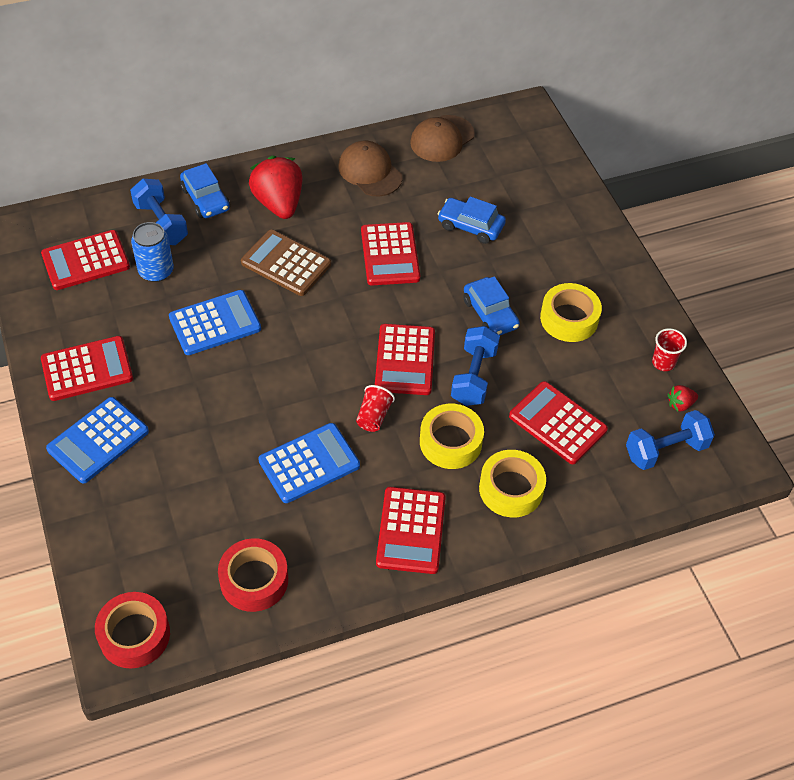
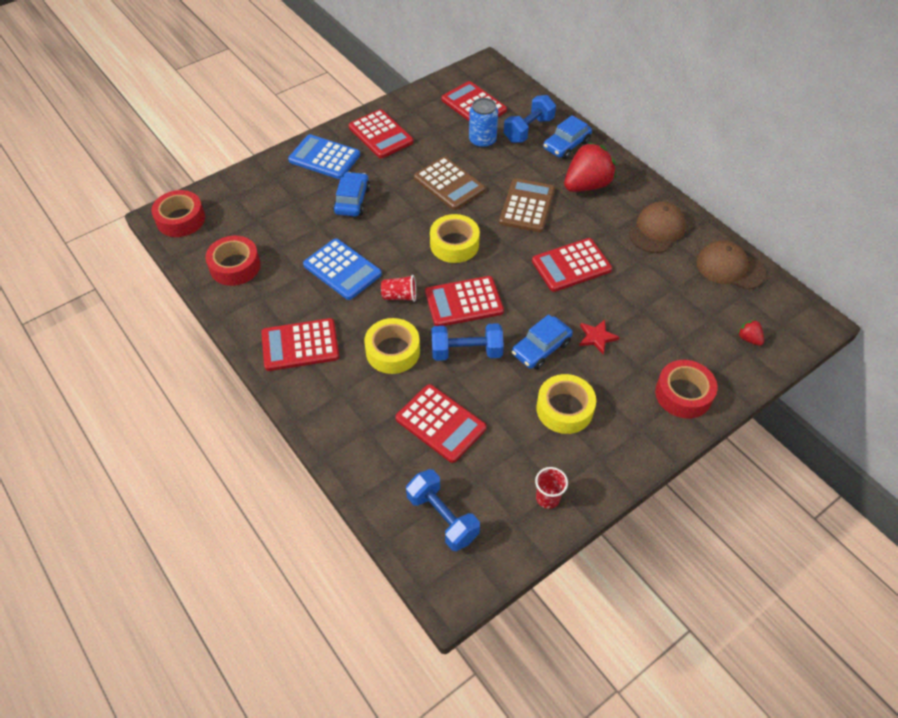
camera: 75 degrees right, 0 degrees up
(215, 323) = (449, 184): blue calculator -> brown calculator
(470, 226) = (635, 312): blue car -> blue car (352, 200)
(491, 266) = (597, 337): none -> red star
(511, 489) = (360, 403): yellow tape -> yellow tape (454, 244)
(557, 423) = (440, 423): red calculator -> red calculator turned 105 degrees clockwise
(578, 227) = (683, 394): none -> red tape
(680, 404) = (502, 521): red strawberry -> red strawberry (748, 339)

